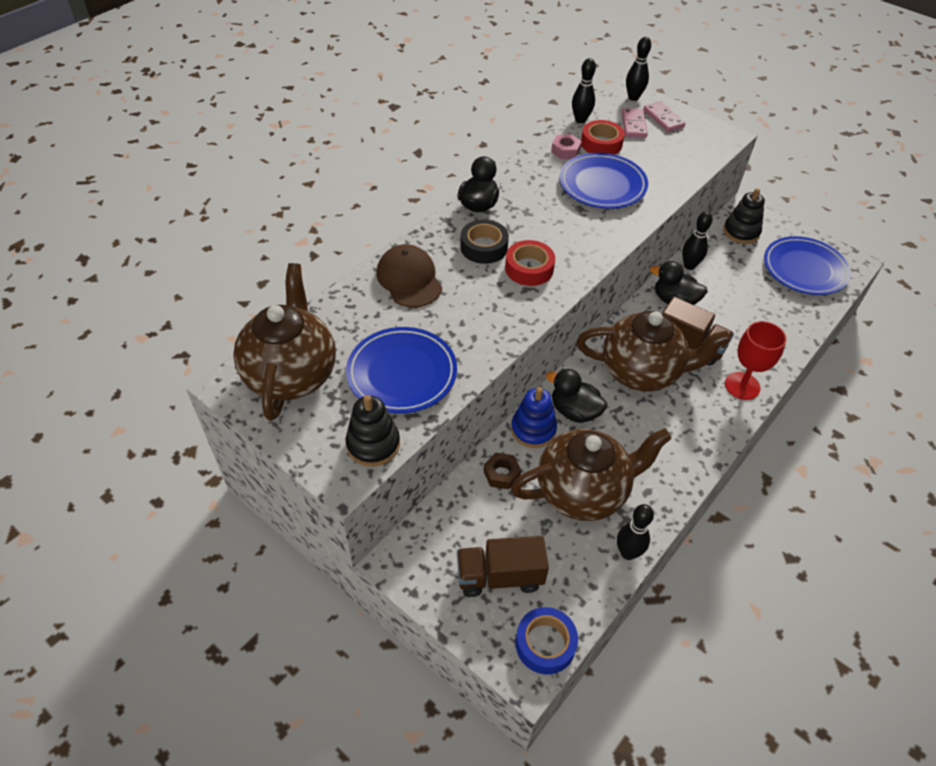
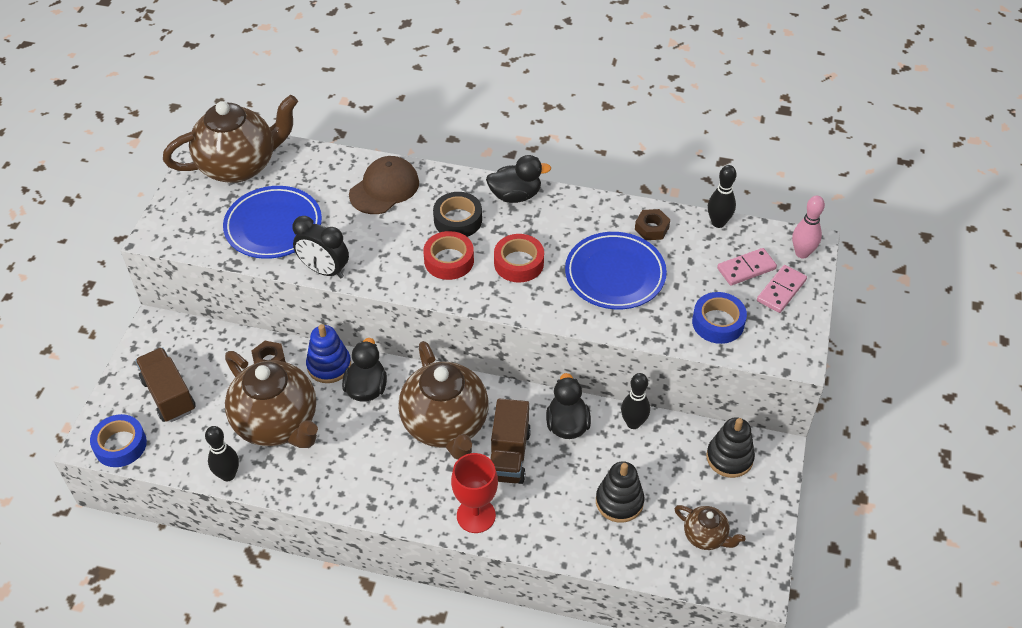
camera: 65 degrees right, 0 degrees up
(373, 444) = (194, 238): black stacking toy -> black stacking toy (619, 501)
(488, 354) = (324, 270): none -> black clock
(565, 151) = (651, 228): pink nut -> brown nut
(601, 144) = (687, 252): red tape -> red tape (519, 263)
(633, 97) = (802, 253): black bowling pin -> pink bowling pin
(678, 156) = (718, 323): none -> blue tape
(804, 269) = (706, 536): blue plate -> brown teapot

